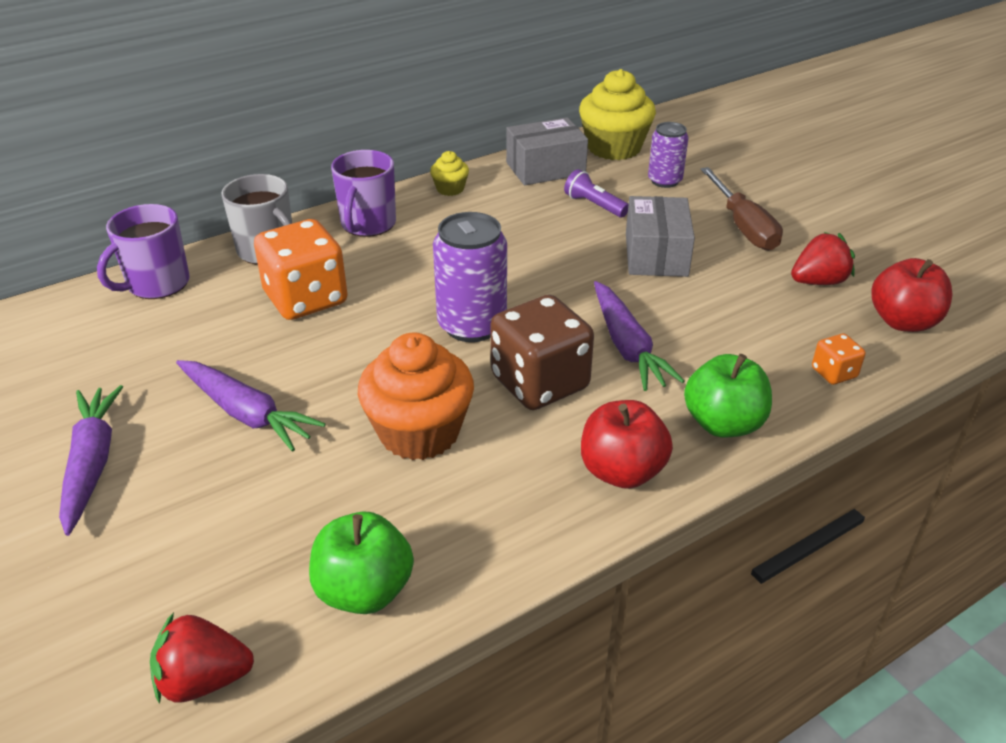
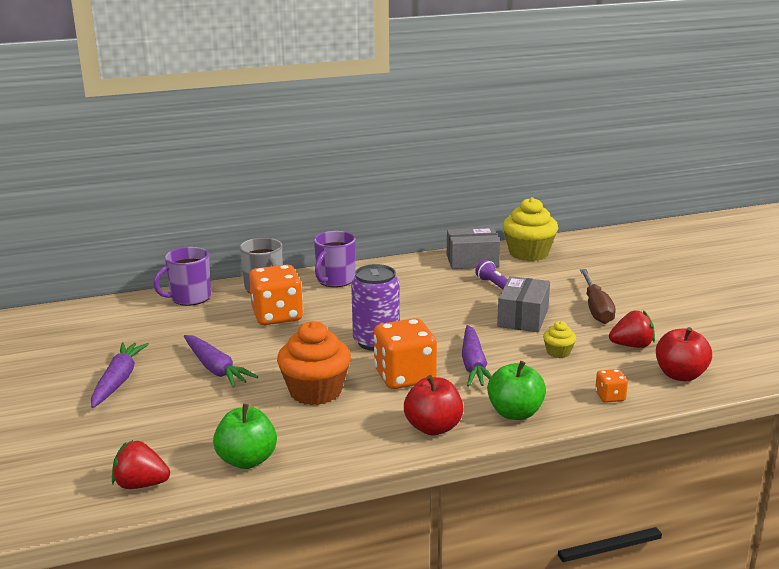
camera: 15 degrees right, 15 degrees down
(450, 189) = (400, 266): yellow cupcake -> yellow cupcake (558, 352)
(540, 383) = (404, 377): brown dice -> orange dice
(664, 181) = (554, 276): purple can -> none

